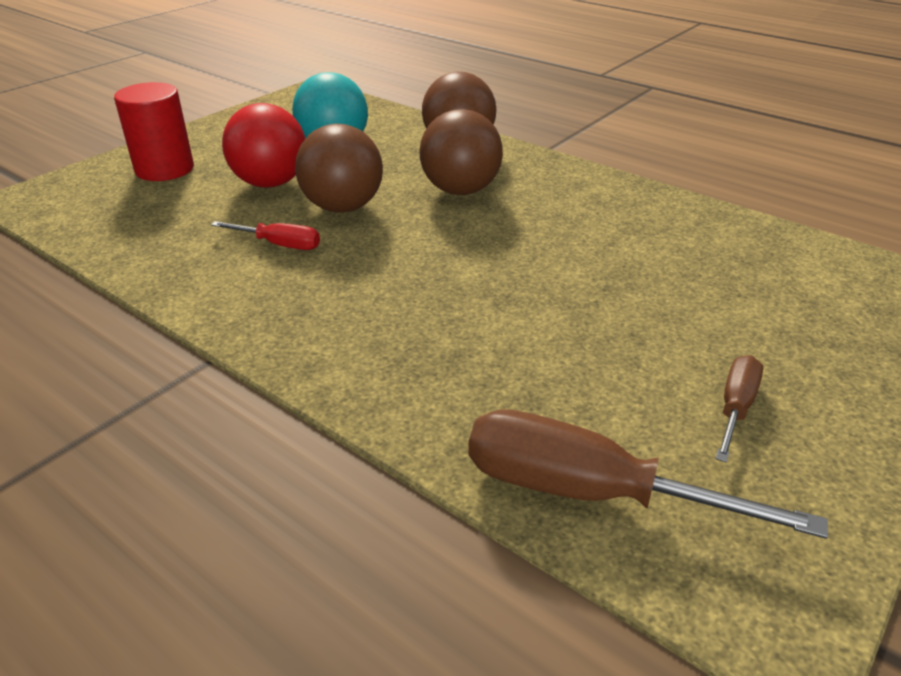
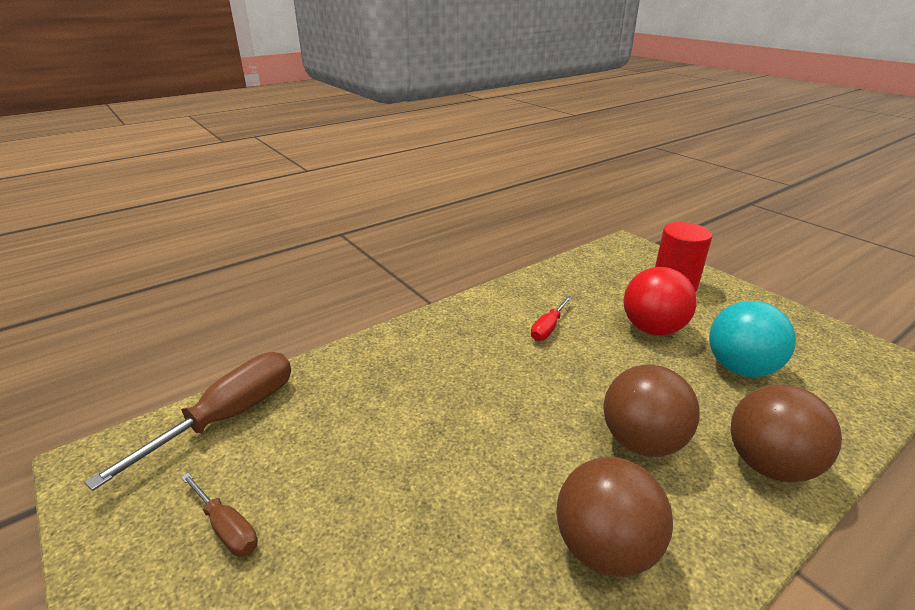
camera: 105 degrees right, 5 degrees down
(343, 207) = (606, 361): brown ball -> brown ball (605, 548)

